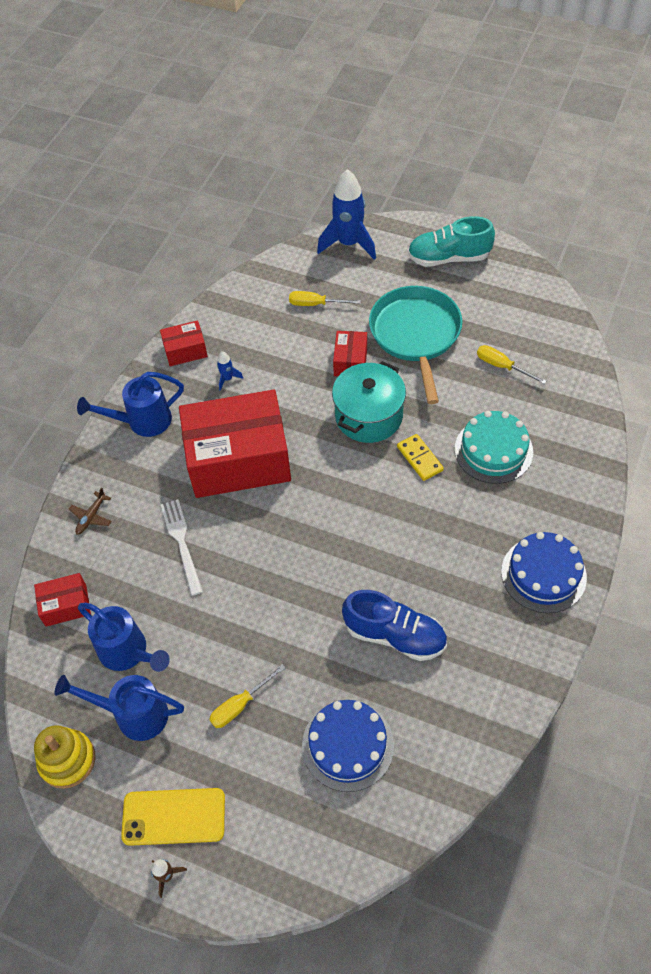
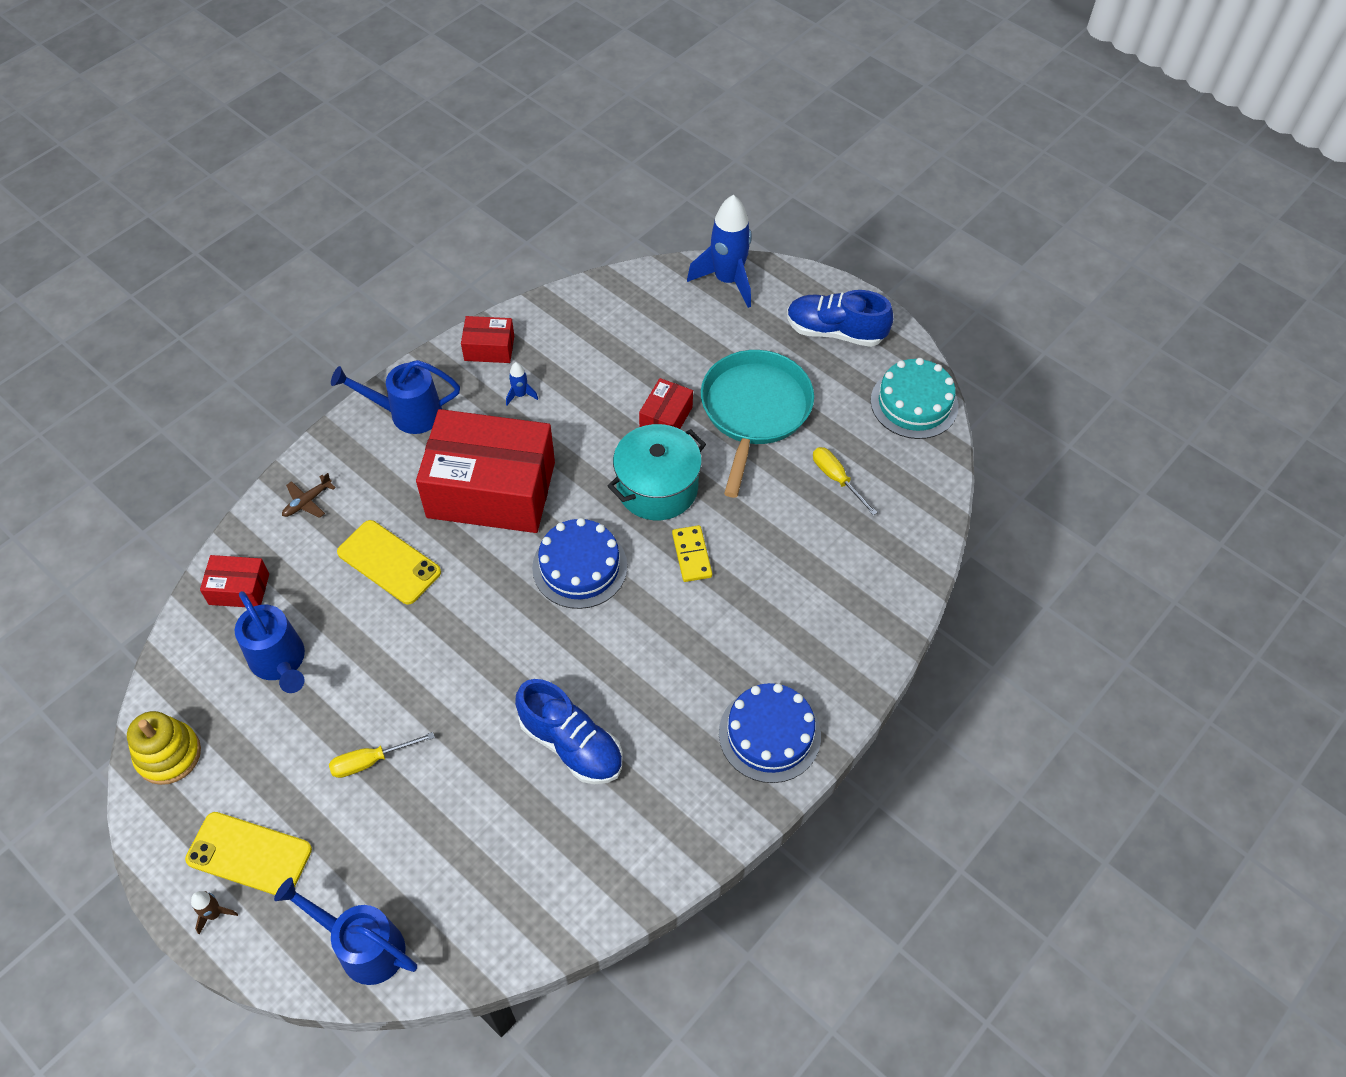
camera: 15 degrees right, 0 degrees up
(134, 714) = (257, 731): blue watering can -> blue watering can (363, 946)
(181, 542) = (389, 562): white fork -> yellow phone
(315, 304) = (657, 339): yellow screwdriver -> none
(348, 745) = (464, 846): blue cake -> blue cake (580, 567)
(448, 258) = (835, 332): turquoise shoe -> blue shoe
(493, 450) = (780, 573): turquoise cake -> turquoise cake (914, 403)

